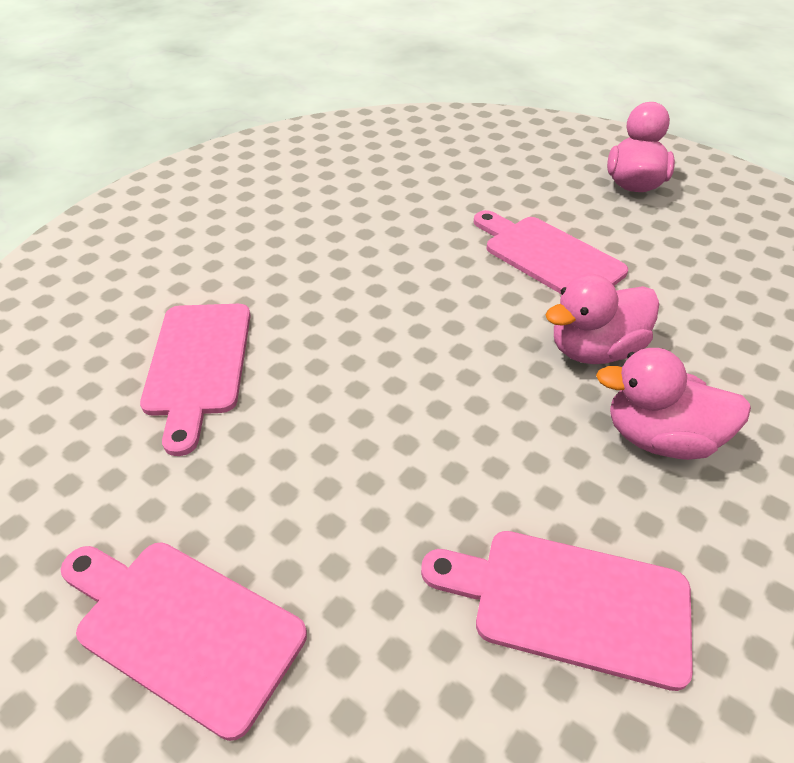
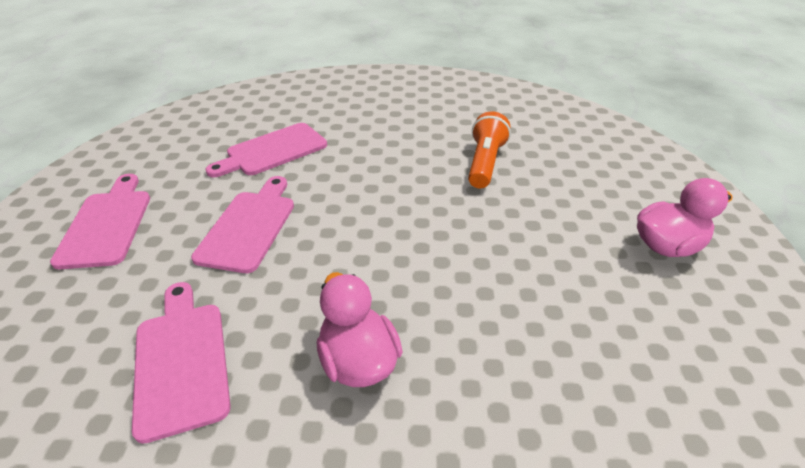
camera: 55 degrees right, 5 degrees down
(421, 214) = (484, 163): none -> orange flashlight
(548, 256) = (507, 234): pink cutting board -> pink cutting board (249, 226)
(594, 350) = (424, 294): pink duck -> none

